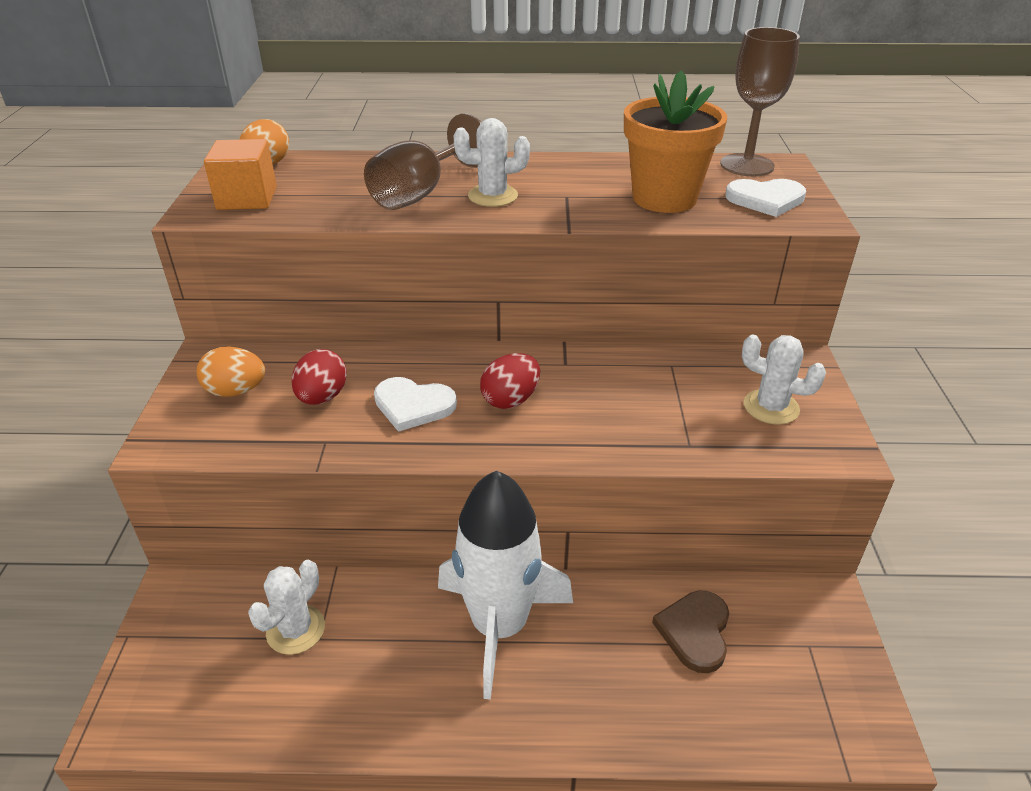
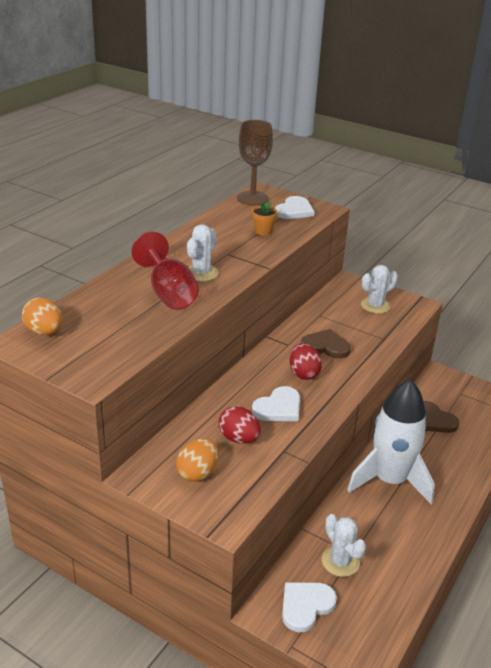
camera: 60 degrees left, 5 degrees down
(199, 624) = (305, 606): none -> white heart
(247, 198) = (94, 354): orange cube -> none
(420, 193) = (169, 293): brown goblet -> red goblet
(599, 396) = (325, 346): none -> brown heart
(664, 198) = (263, 231): orange flower pot -> orange flower pot, size x0.44

